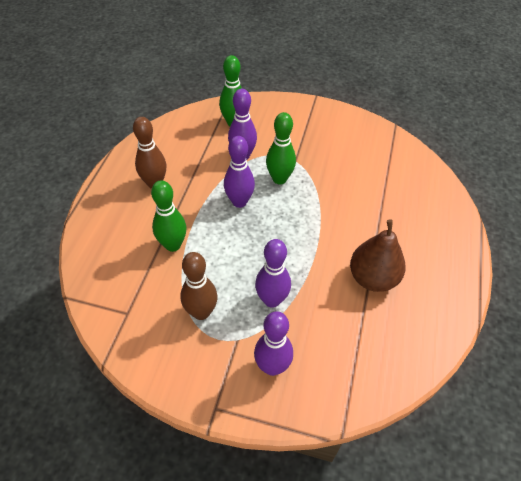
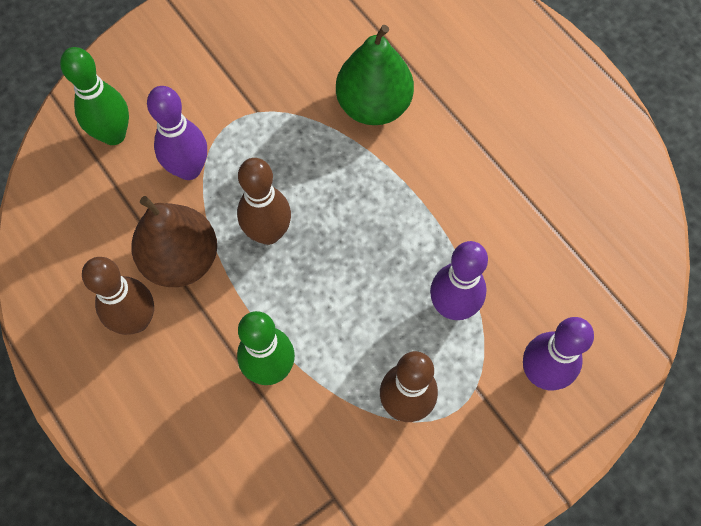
camera: 50 degrees left, 15 degrees up
(239, 202) = (268, 233): purple bowling pin -> brown bowling pin
(279, 179) = (272, 155): green bowling pin -> none
(345, 199) = (373, 105): none -> green pear
(373, 278) = (510, 171): brown pear -> brown pear (181, 259)

